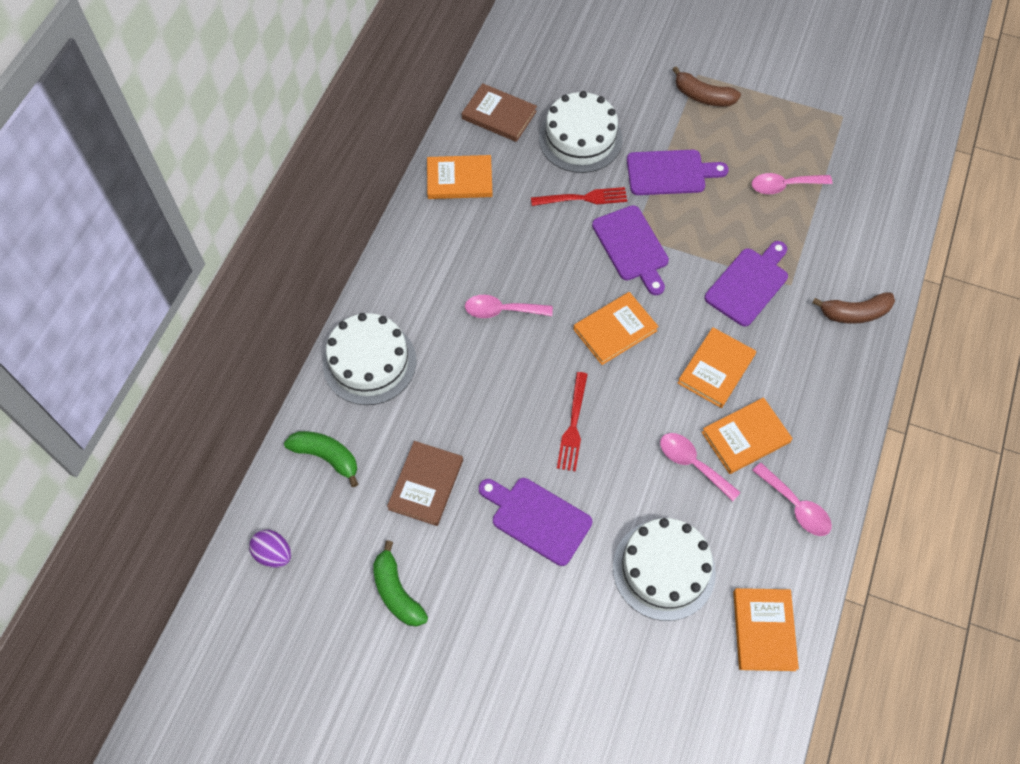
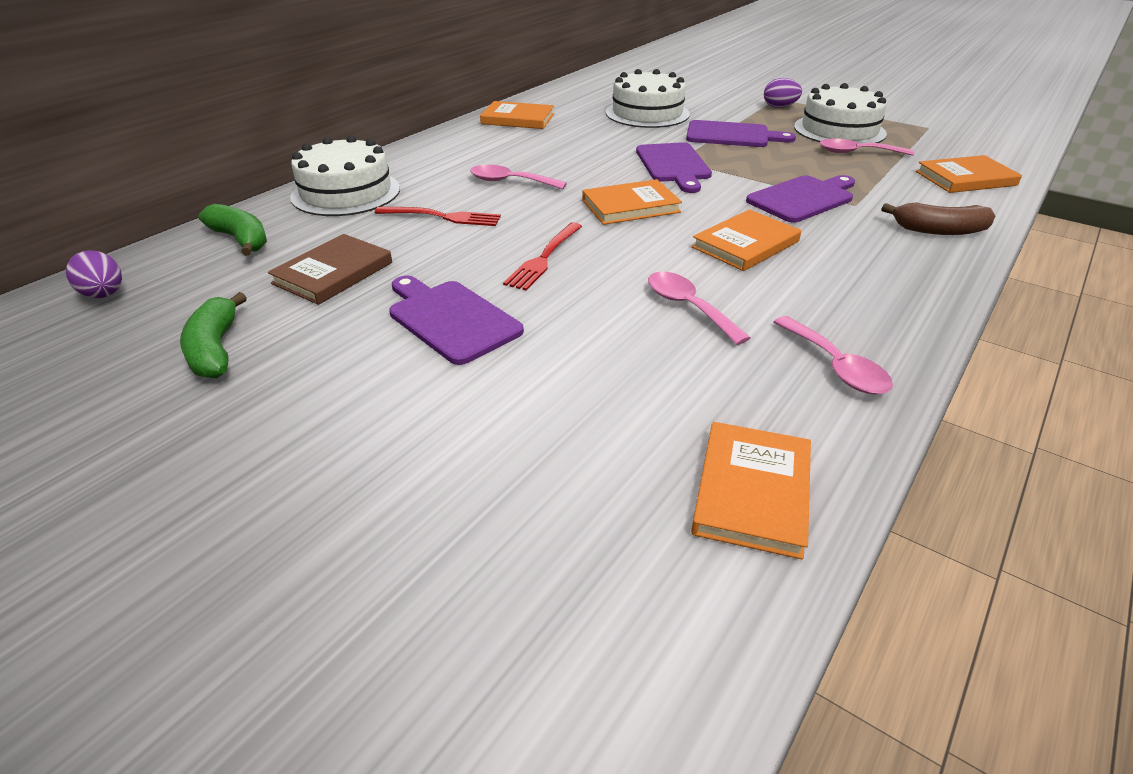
camera: 15 degrees right, 25 degrees down
(499, 115) = (576, 98): brown book -> none
(583, 198) = (634, 138): red fork -> red fork (442, 217)
(664, 569) = (605, 393): white cake -> white cake (839, 130)
(703, 96) = (779, 107): brown banana -> purple egg
(745, 437) = (771, 297): orange book -> orange book (965, 178)

